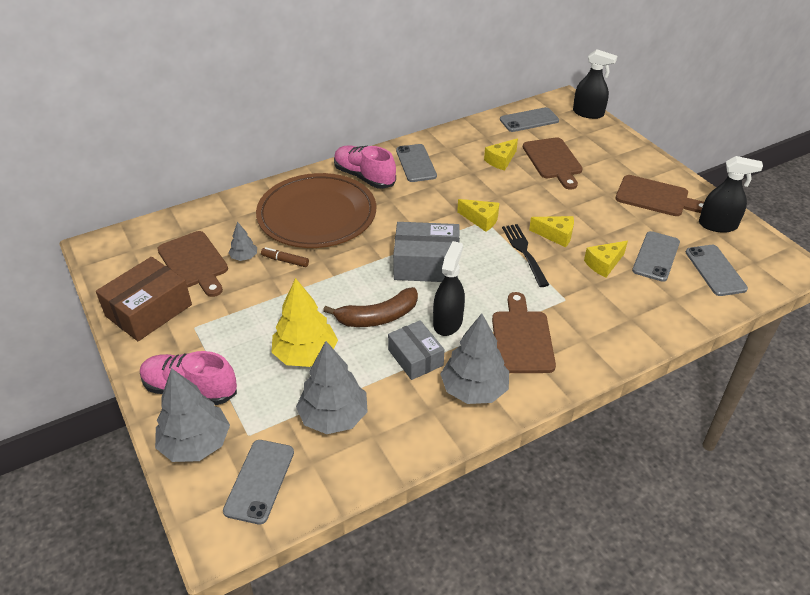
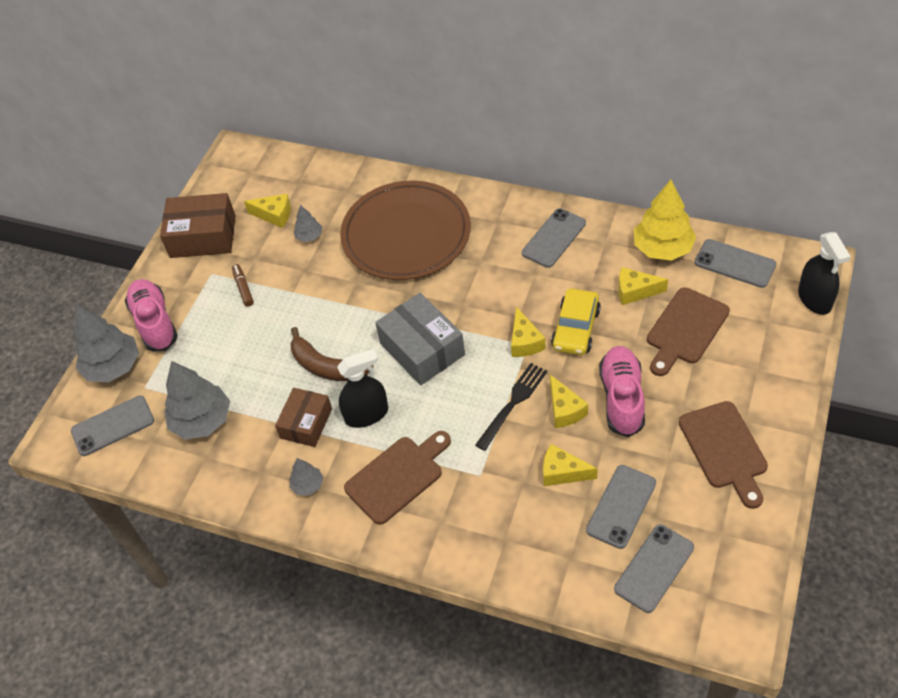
camera: 55 degrees right, 10 degrees up
(194, 262) = (274, 215): brown cutting board -> yellow cheese
(285, 261) = (331, 262): brown marker -> brown marker (243, 288)
(305, 355) = (245, 356): yellow tree -> yellow tree (662, 248)
(364, 177) = (491, 221): pink shoe -> pink shoe (622, 398)
(415, 357) = (306, 423): grey box -> brown box
(474, 389) = (308, 485): grey tree -> grey tree, size x0.50
(498, 196) = (576, 328): none -> yellow car
(656, 256) = (621, 506): grey phone -> grey phone turned 45 degrees counterclockwise
(717, 225) = (737, 529): black spray bottle -> none

